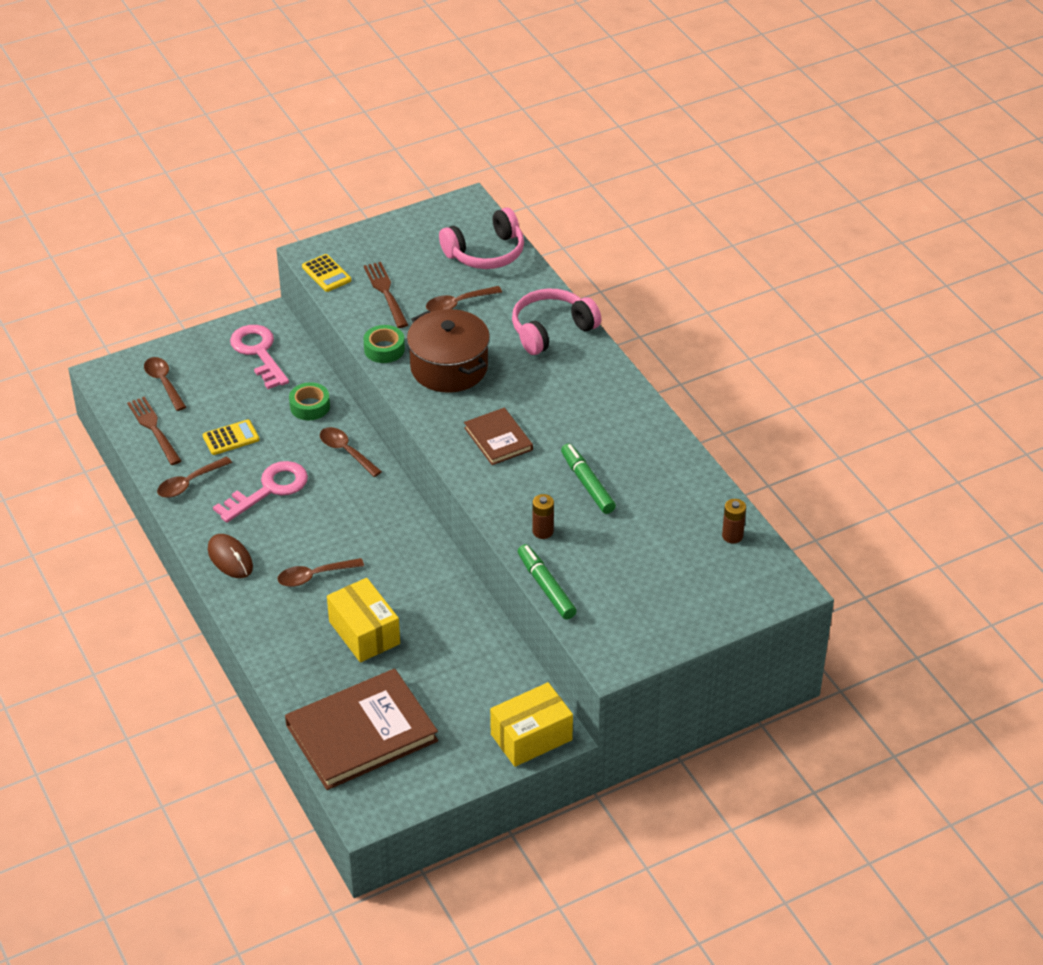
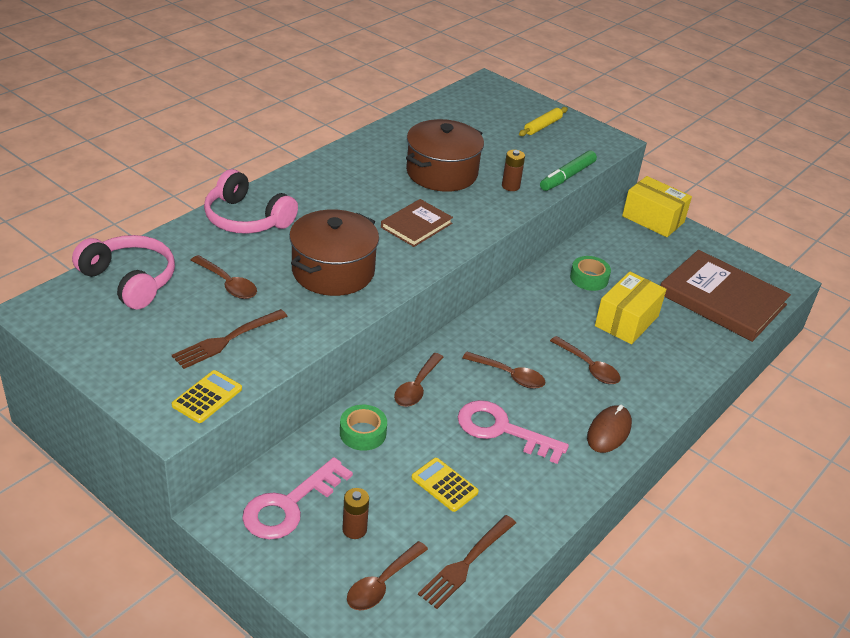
camera: 115 degrees left, 5 degrees down
(189, 483) = (531, 498): brown spoon -> brown spoon (509, 375)
(384, 349) = (325, 320): green tape -> green tape (589, 278)
(587, 484) = (441, 173): green marker -> brown pot
(664, 605) = (542, 126): none -> yellow rolling pin
(732, 536) = (453, 106): brown battery -> brown battery (354, 529)

